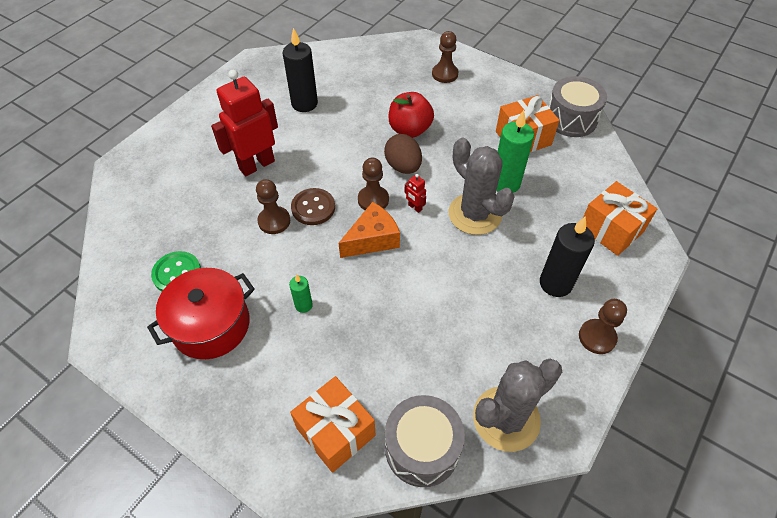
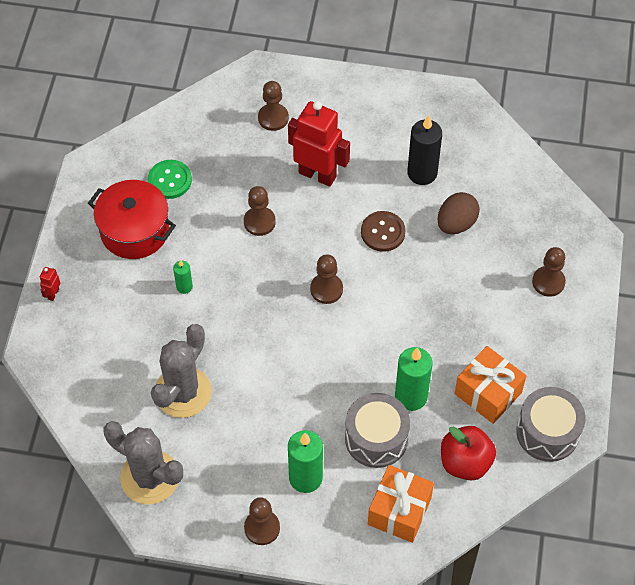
camera: 65 degrees right, 5 degrees up
(176, 173) = (273, 118): none -> brown pawn
(313, 208) = (291, 245): brown button -> brown button (383, 232)
(335, 431) = (86, 360): orange gift -> none
(372, 239) = (279, 308): orange cheese -> none
(403, 166) = (383, 297): brown egg -> brown egg (456, 223)
(410, 129) = (439, 282): red apple -> red apple (465, 462)
(415, 207) = (336, 328): red robot -> red robot (53, 294)
(422, 448) = (98, 425): grey drum -> grey drum (376, 438)
(475, 214) = (355, 382): grey cactus -> grey cactus (183, 392)
(555, 283) = (305, 478): black candle -> green candle

